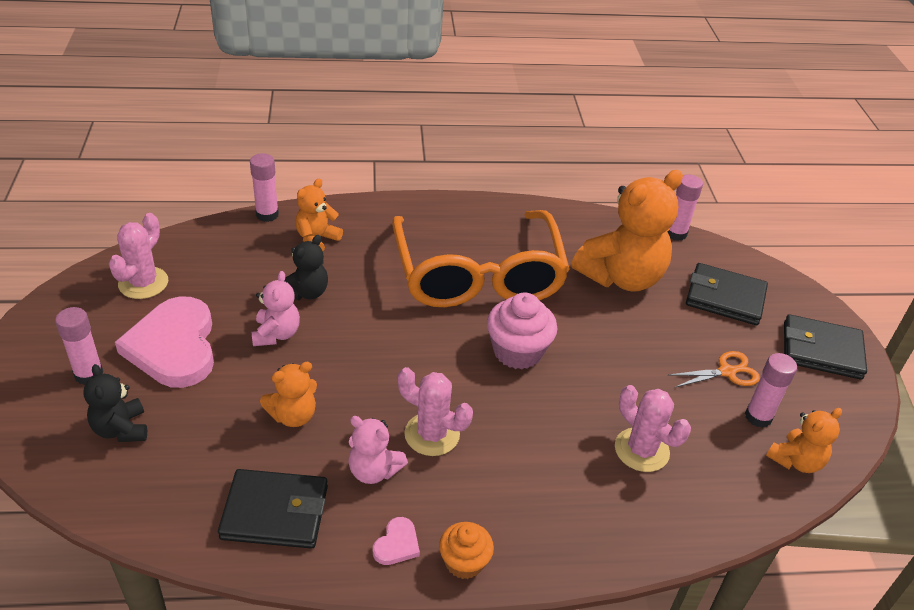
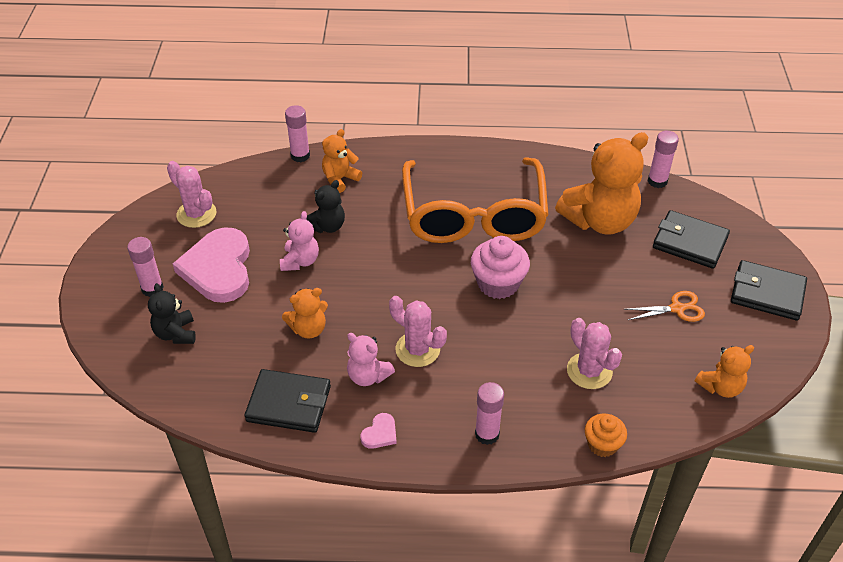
camera: 10 degrees right, 5 degrees up
(143, 283) = (196, 214): pink cactus -> pink cactus turned 75 degrees counterclockwise
(464, 562) = (430, 450): orange cupcake -> orange cupcake (602, 444)
(758, 417) = (696, 348): pink glue stick -> pink glue stick (487, 434)

